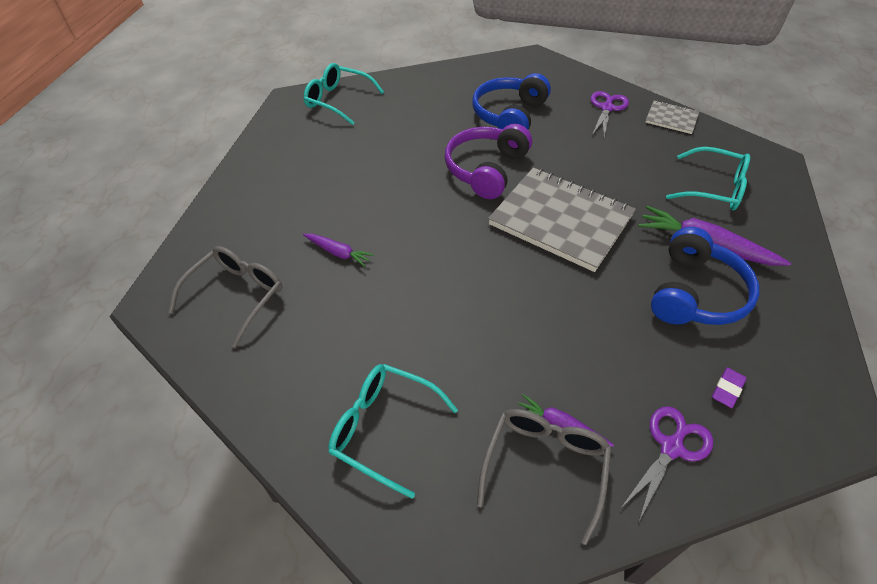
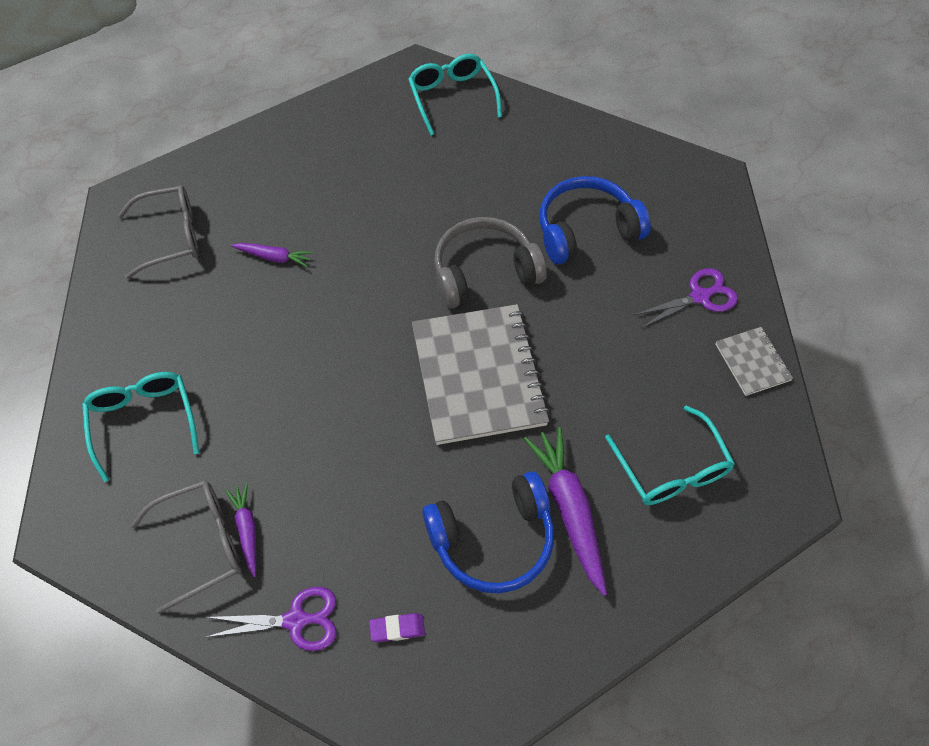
camera: 45 degrees right, 10 degrees up
(338, 253) = (274, 257): purple carrot -> purple carrot turned 60 degrees counterclockwise
(485, 169) = (484, 272): purple headphones -> grey headphones

